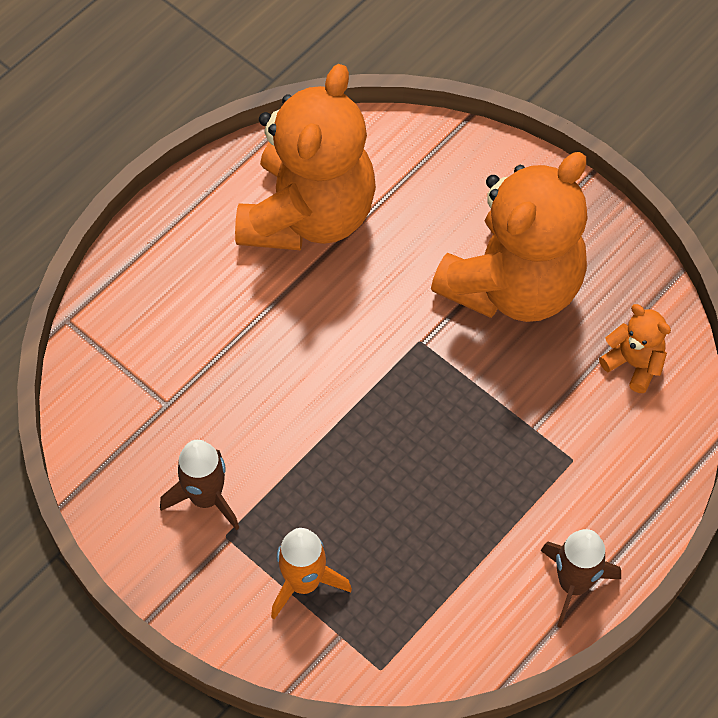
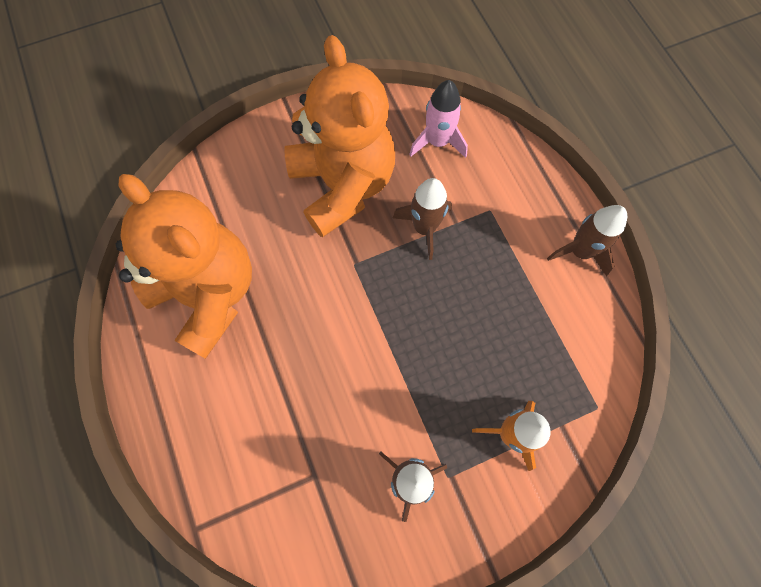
camera: 65 degrees left, 10 degrees up
(507, 396) = (424, 228): none -> brown rocket
(634, 364) = (437, 142): orange teddy bear -> pink rocket

